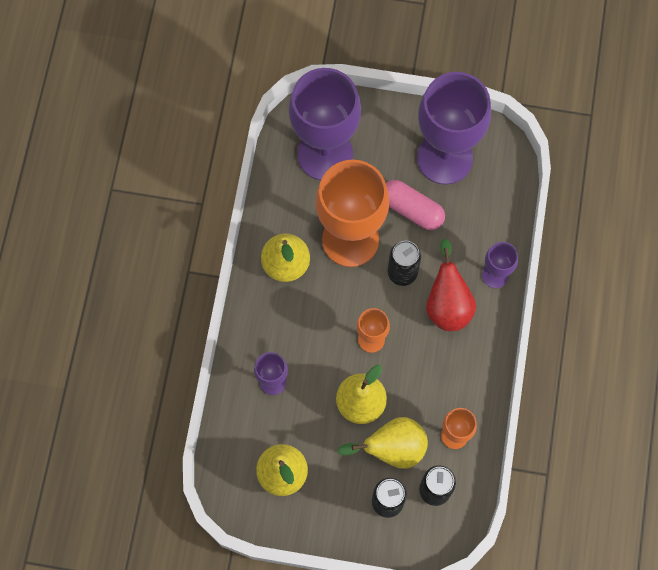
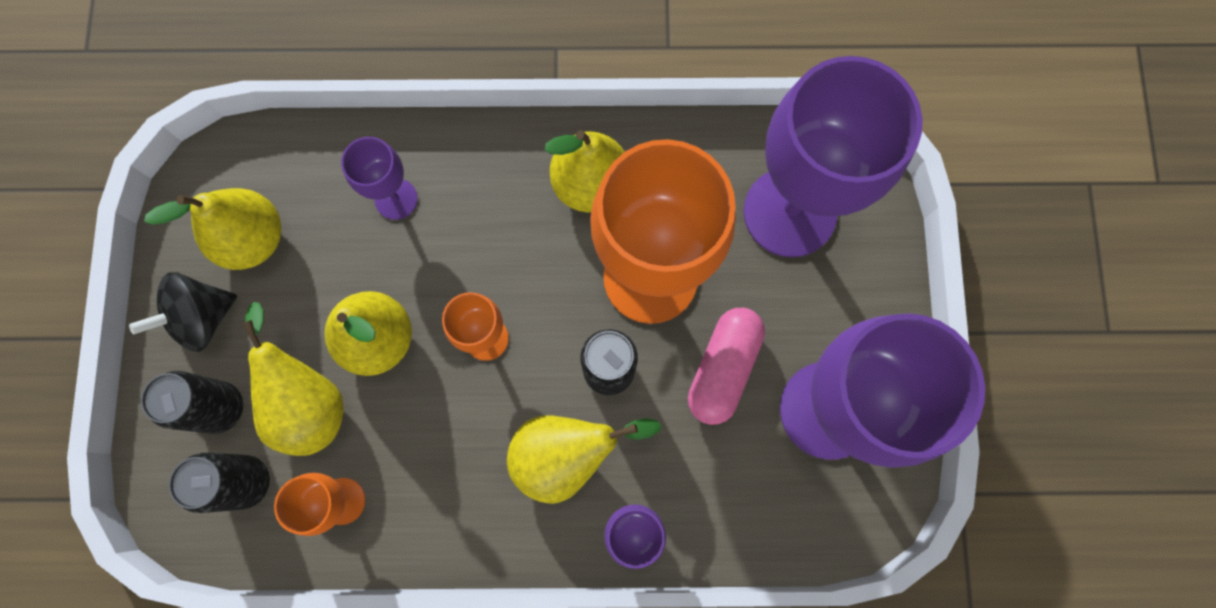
camera: 80 degrees right, 5 degrees up
(328, 509) = (202, 318): none -> black spinning top
(447, 304) = (566, 455): red pear -> yellow pear

